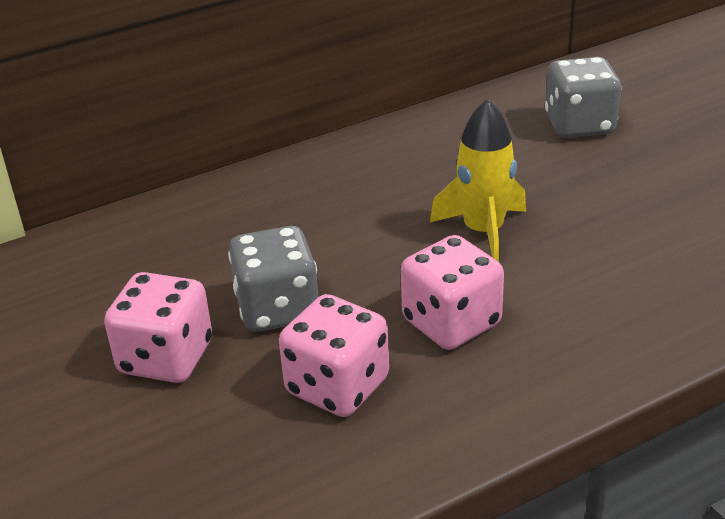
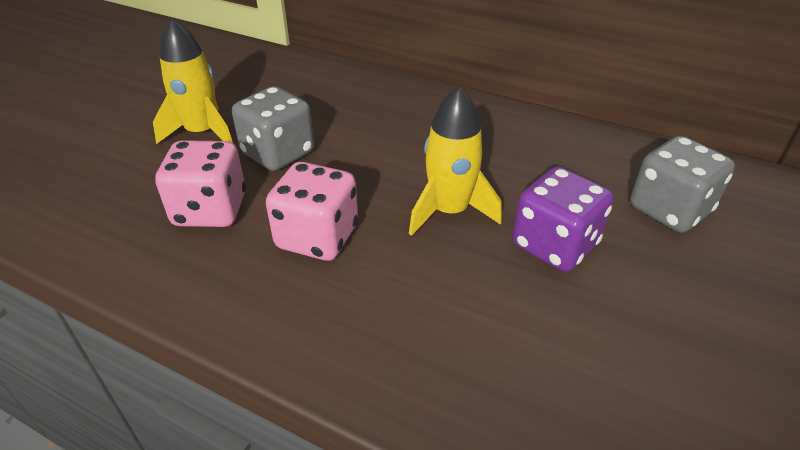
camera: 55 degrees right, 5 degrees up
(166, 358) = (202, 132): pink dice -> yellow rocket
(575, 195) = (554, 245): none -> purple dice

